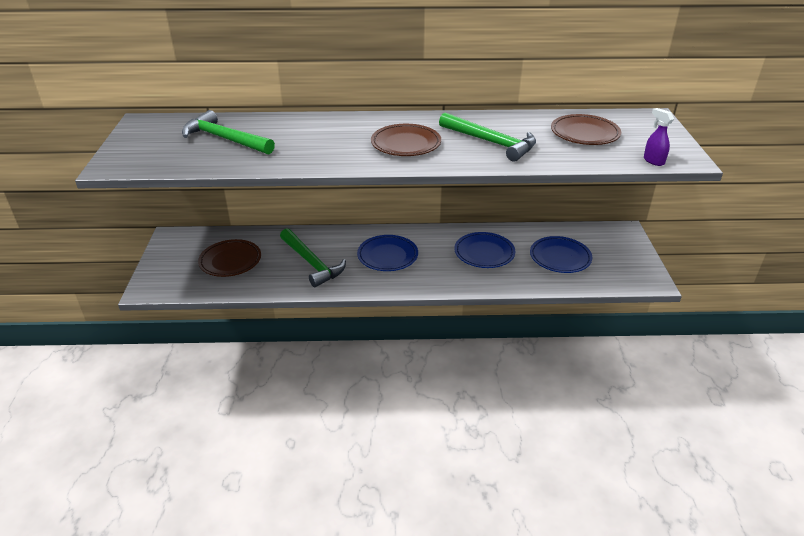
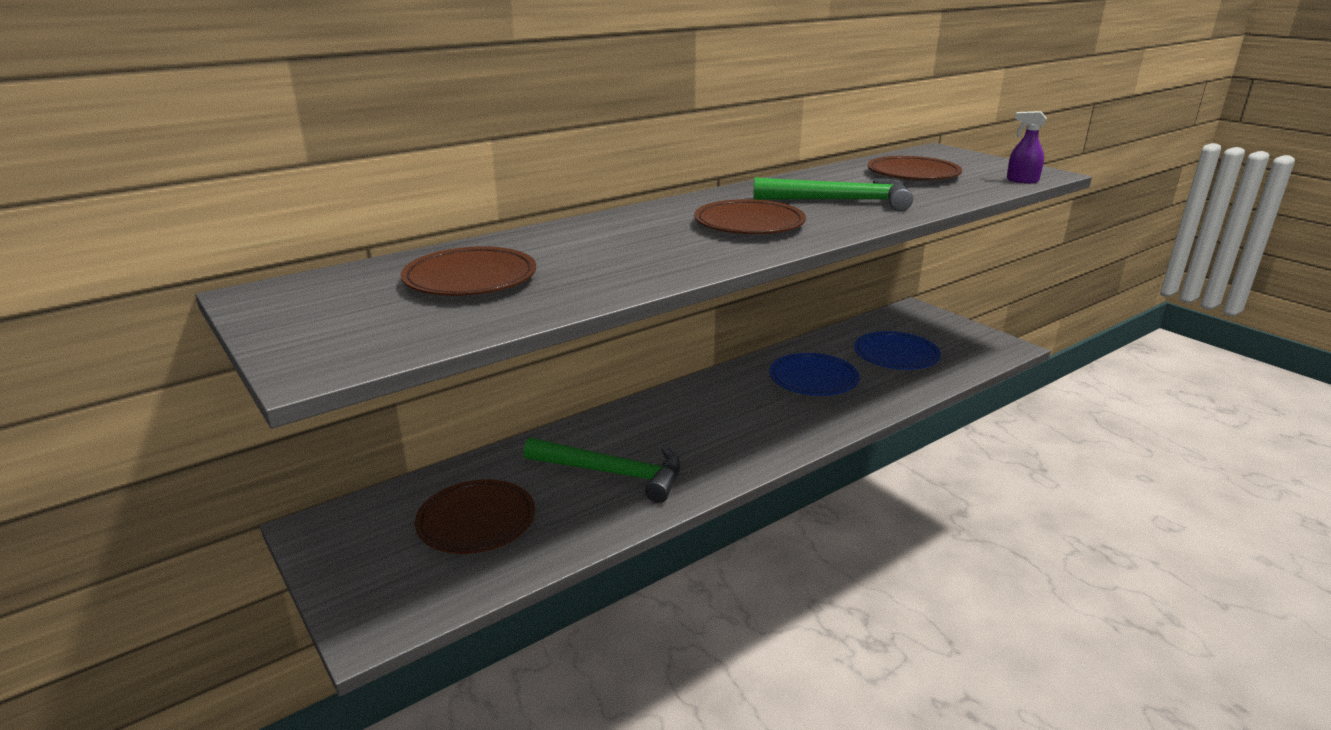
camera: 35 degrees left, 10 degrees down
(225, 139) = (470, 279): green hammer -> brown plate
(387, 256) = (705, 425): blue plate -> none

